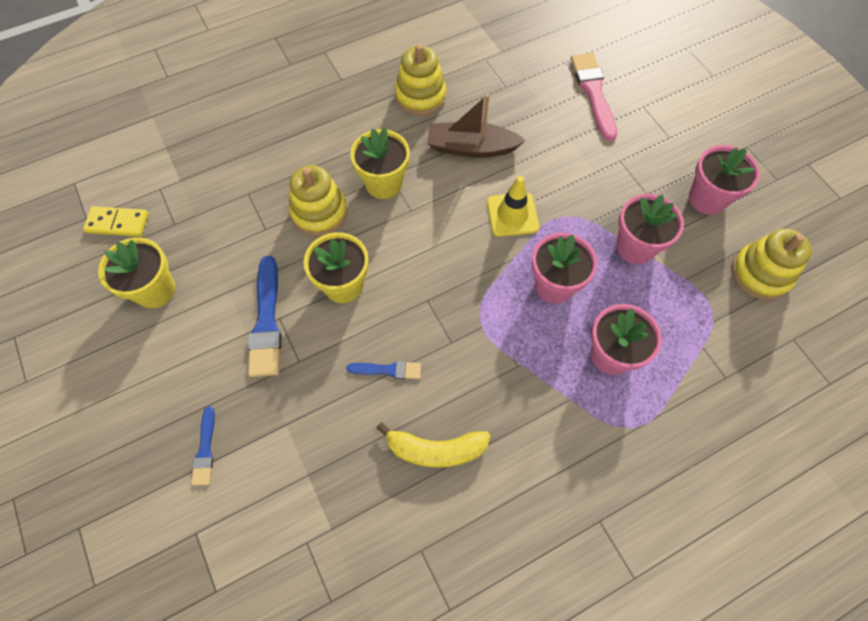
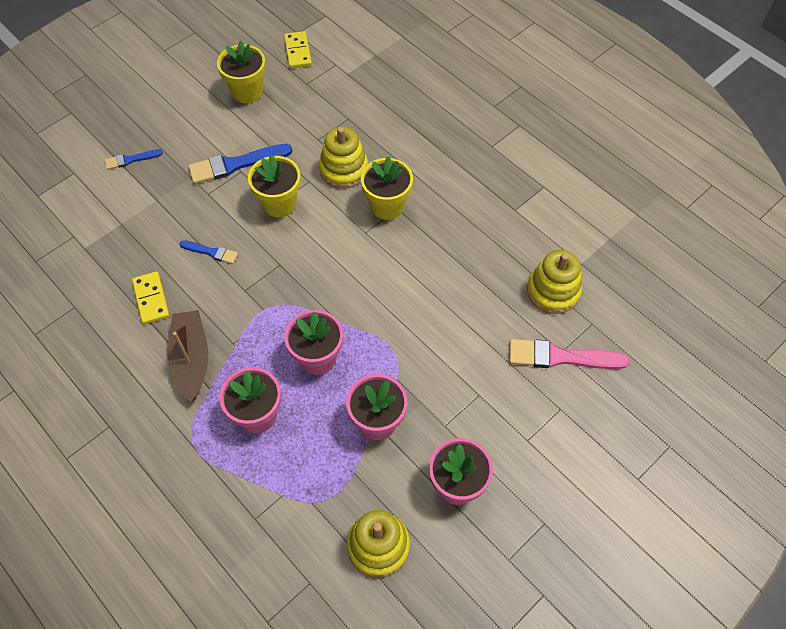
camera: 75 degrees right, 5 degrees down
(388, 370) = (211, 252): blue brush -> blue brush turned 60 degrees counterclockwise
(420, 96) = (496, 209): yellow stacking toy -> yellow stacking toy (553, 291)
(435, 450) = (151, 299): yellow banana -> yellow domino
(471, 148) = (449, 263): brown boat -> brown boat (191, 359)
(512, 215) = (384, 311): yellow traffic cone -> none
(593, 92) = (561, 357): pink brush -> pink brush turned 150 degrees counterclockwise

